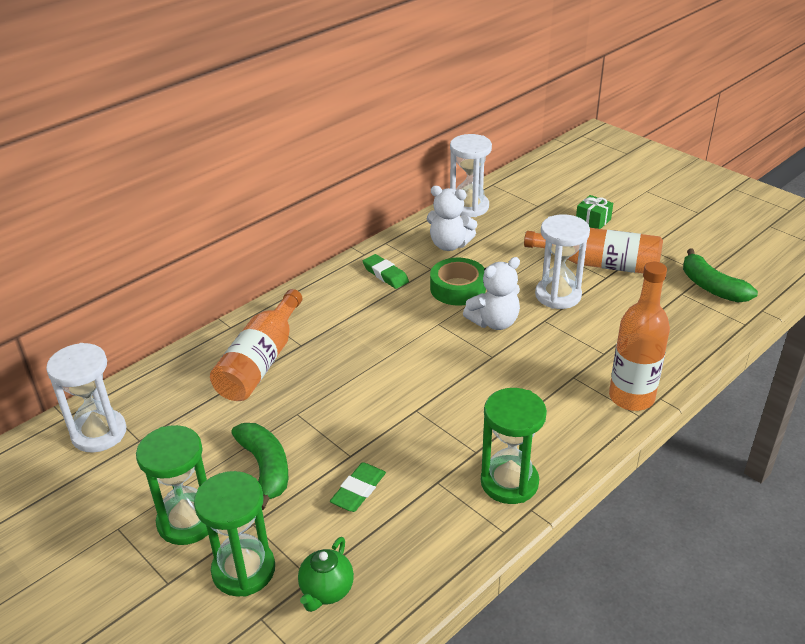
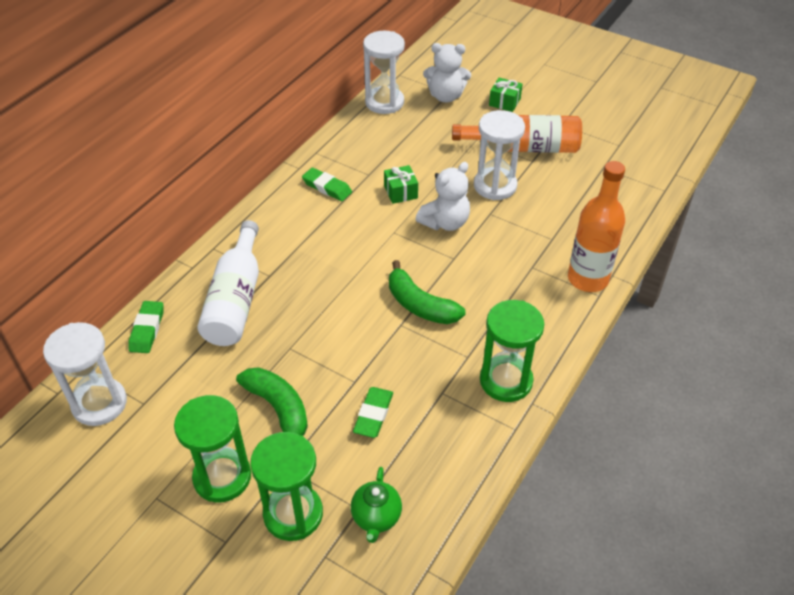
camera: 15 degrees left, 10 degrees up
(168, 375) = (147, 329): none -> green eraser
(261, 361) = (236, 300): orange bottle -> white bottle
(449, 245) = (378, 146): white teddy bear -> white teddy bear (446, 96)
(458, 288) = (400, 192): green tape -> green gift
(711, 287) = (627, 157): green banana -> green banana (420, 305)

